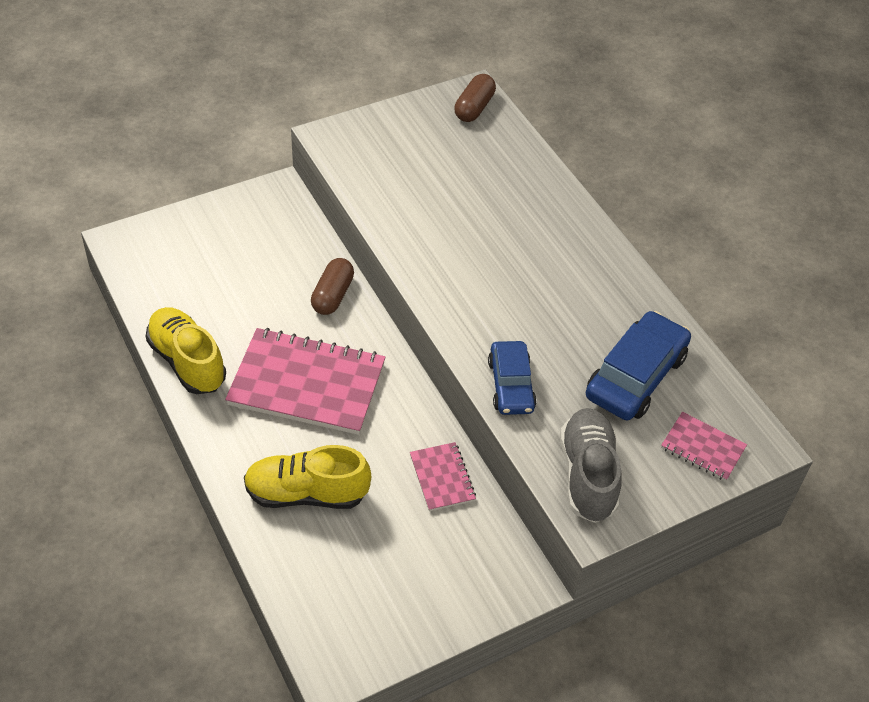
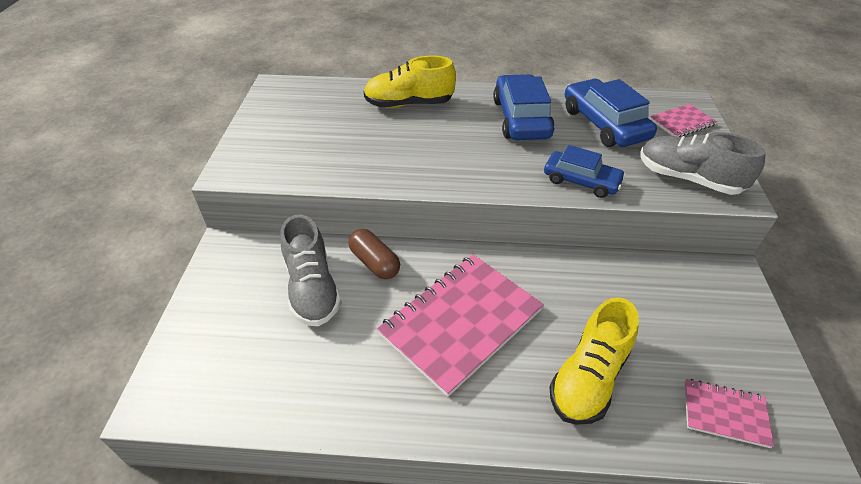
camera: 55 degrees left, 5 degrees down
(187, 361) = (368, 409): yellow shoe -> yellow shoe (409, 104)
(275, 270) = (312, 289): none -> grey shoe
(442, 478) = (611, 277): pink notebook -> pink notebook (725, 414)
(474, 108) = (290, 92): brown capsule -> none
(583, 301) = (521, 118): none -> blue car

